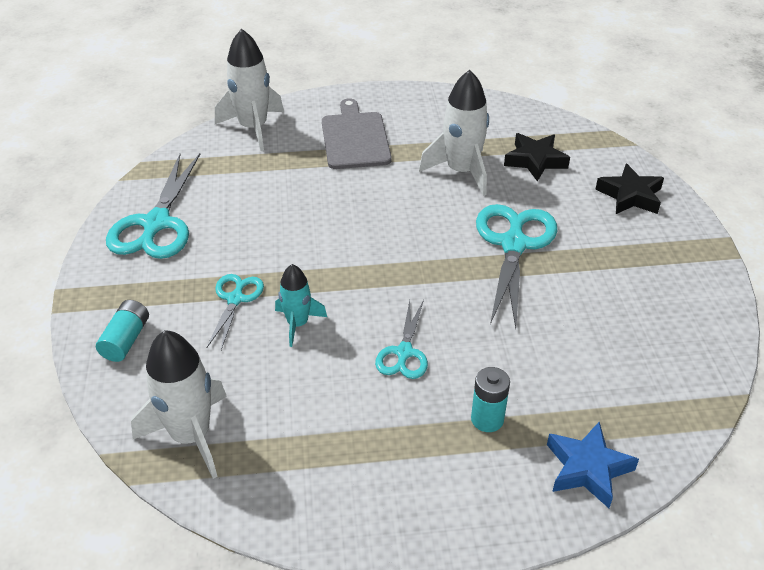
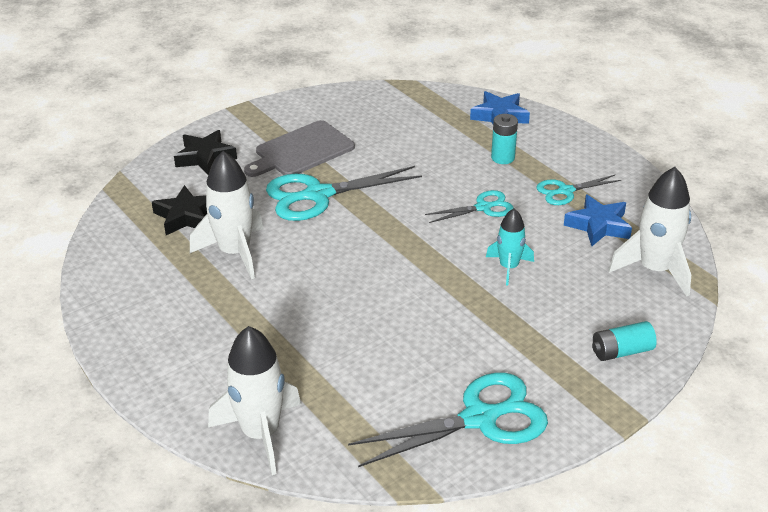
camera: 120 degrees left, 5 degrees down
(235, 299) = (518, 313): turquoise scissors -> turquoise scissors (565, 191)
(297, 433) = (598, 225): none -> blue star
(355, 138) = (226, 342): grey cutting board -> grey cutting board (301, 151)

